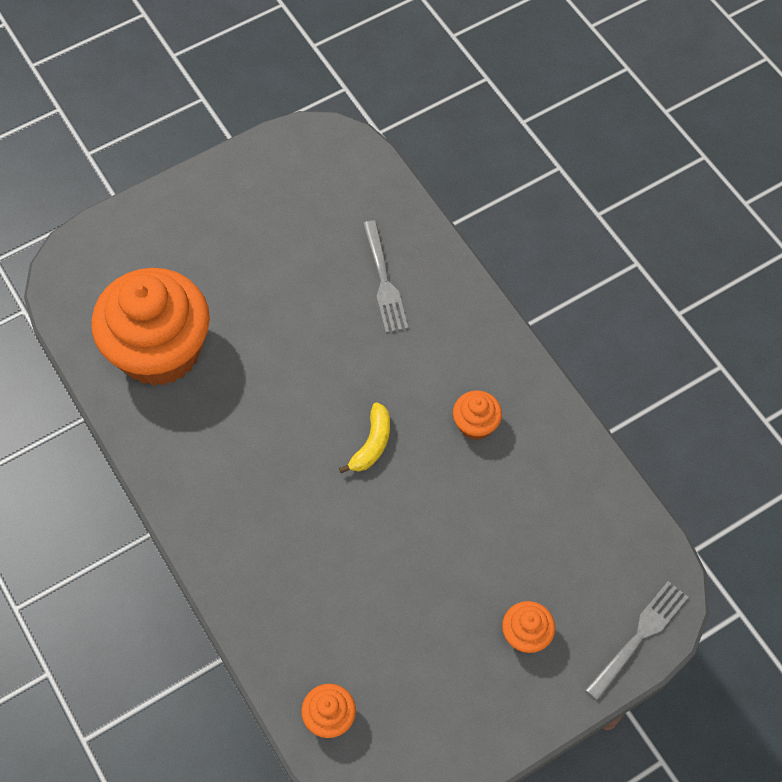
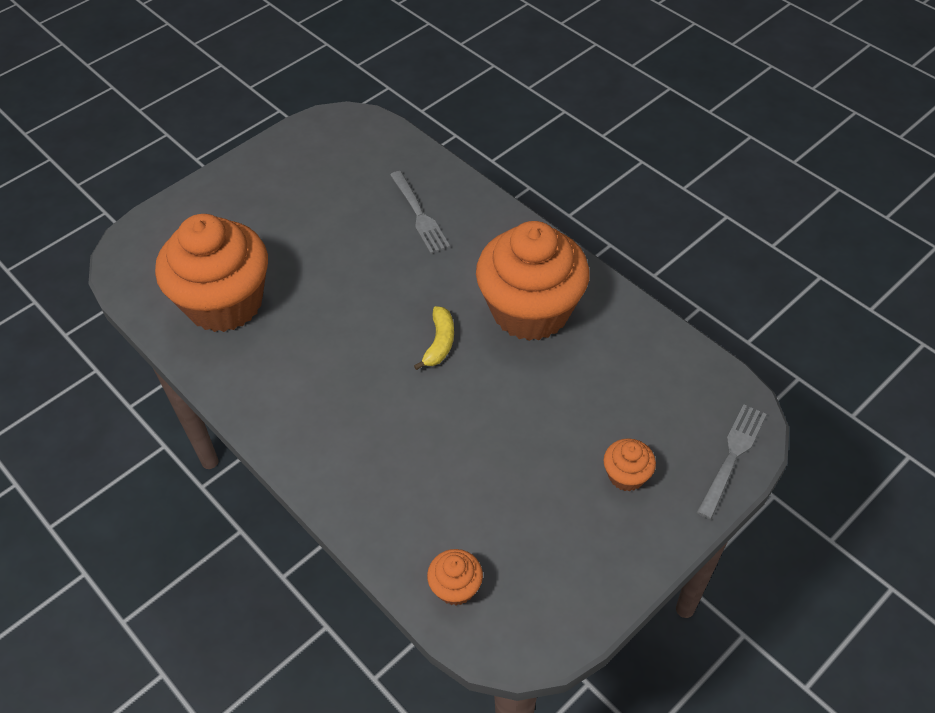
camera: 10 degrees left, 10 degrees down
(475, 424) = (530, 310): orange cupcake -> orange cupcake, size x2.39

